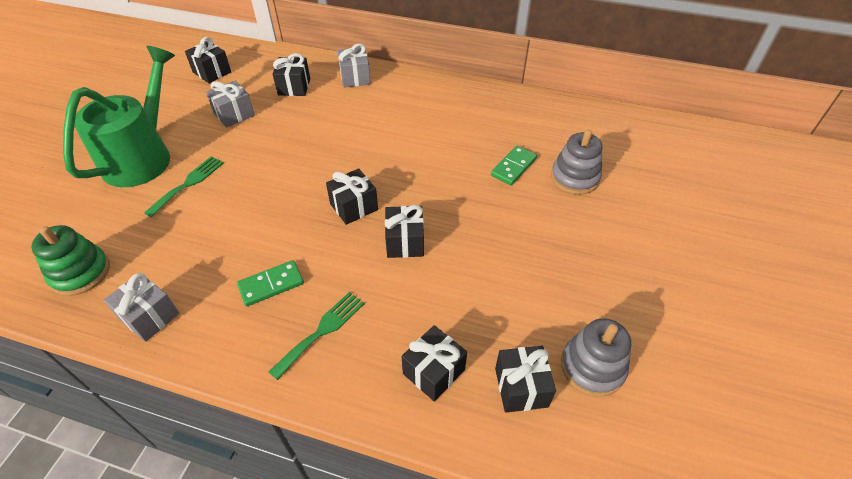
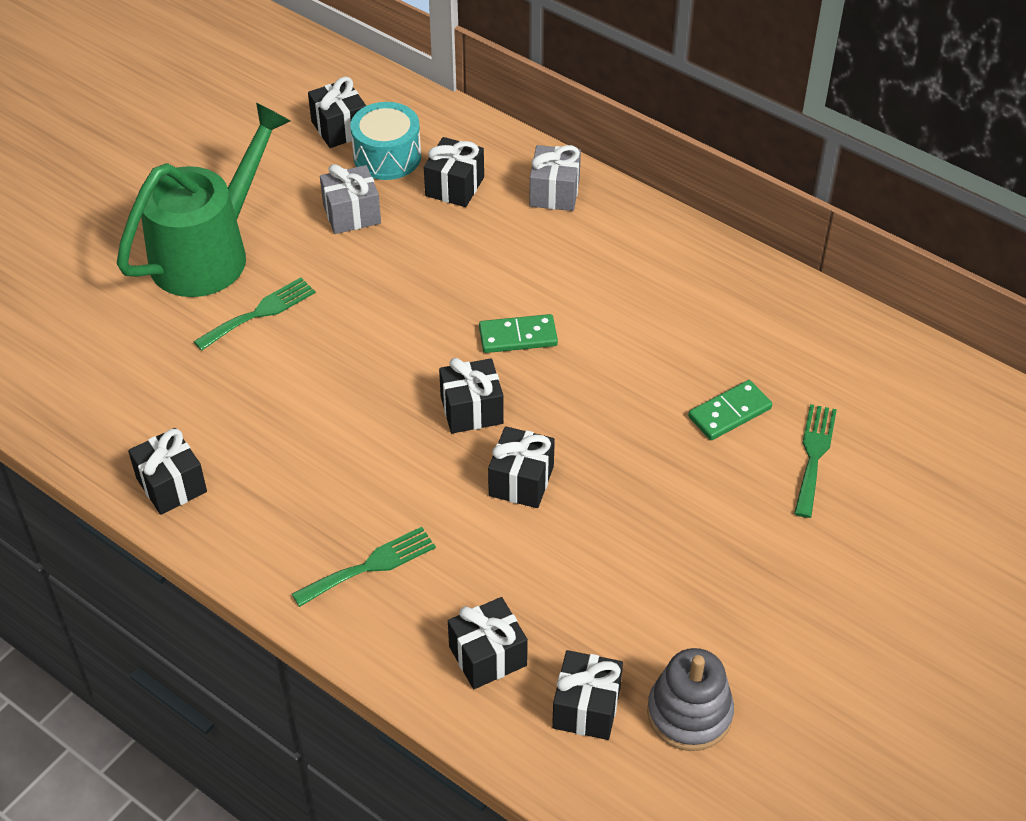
camera: 20 degrees right, 0 degrees up
(80, 273) = (101, 404): green stacking toy -> none
(149, 316) = (171, 485): grey gift -> black gift
(246, 80) = (387, 156): none -> turquoise drum
(271, 285) = (327, 488): green domino -> green domino (518, 336)
(574, 177) = (814, 455): grey stacking toy -> green fork

